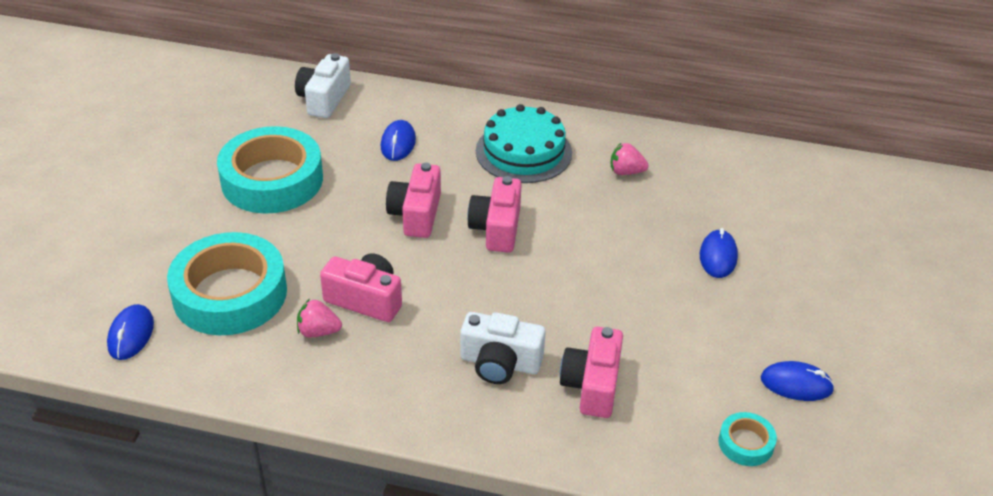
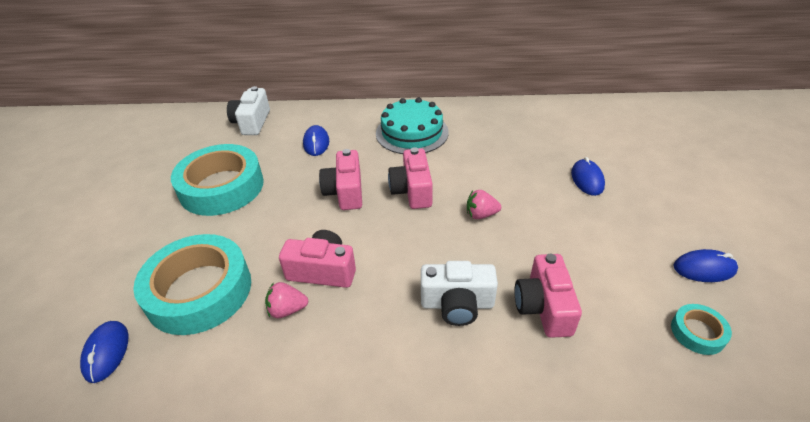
camera: 10 degrees left, 0 degrees up
(626, 172) = (491, 133): pink strawberry -> pink strawberry (481, 214)

